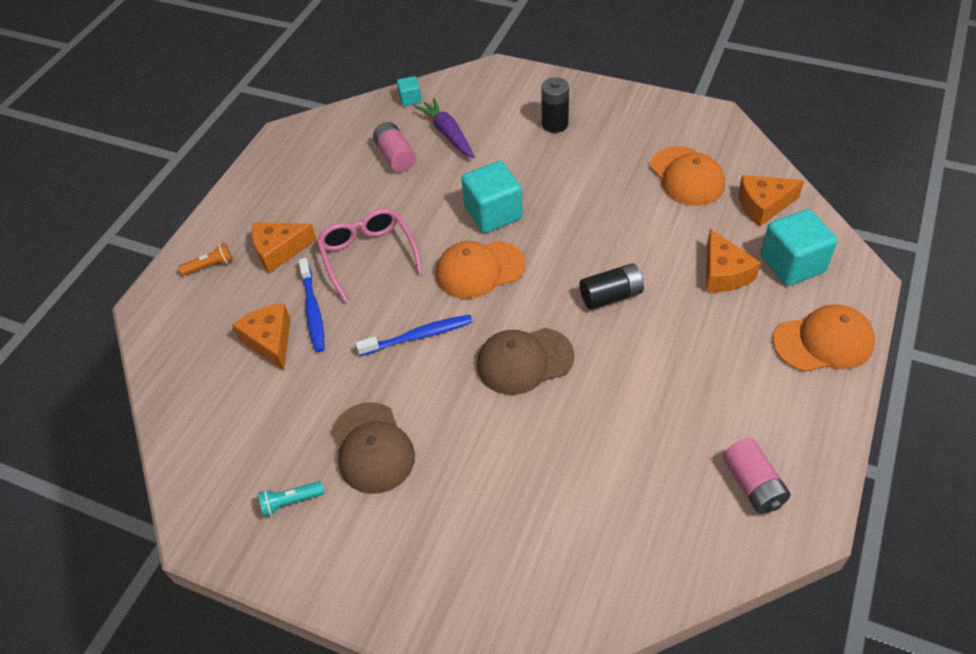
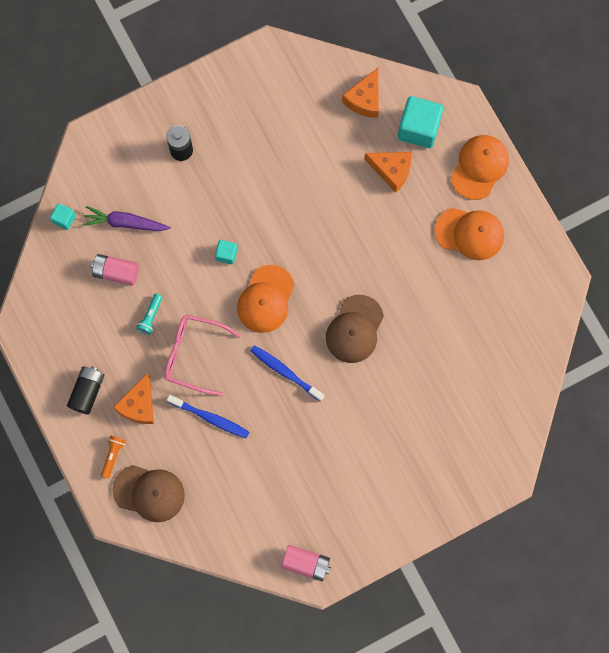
camera: 55 degrees left, 25 degrees up
(270, 341) = (212, 458): orange cheese -> none
(291, 501) = (339, 518): turquoise flashlight -> turquoise flashlight (150, 317)
(372, 448) = (341, 453): brown cap -> brown cap (149, 493)
(418, 336) = (285, 372): blue toothbrush -> blue toothbrush turned 75 degrees counterclockwise
(493, 213) = (226, 254): turquoise cube -> turquoise cube, size x0.50
(611, 296) = (352, 244): black battery -> black battery (87, 392)
(687, 176) = (303, 117): orange cap -> orange cap (469, 233)
(753, 485) = (524, 284): pink battery -> pink battery (306, 563)

